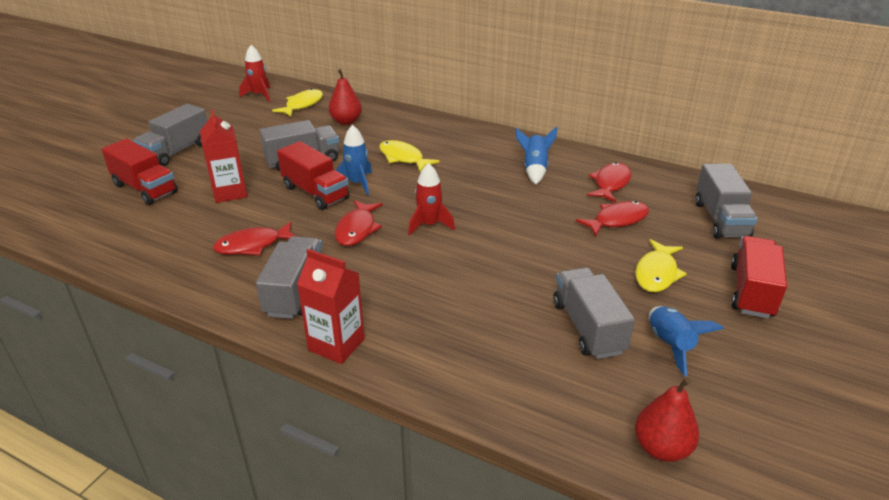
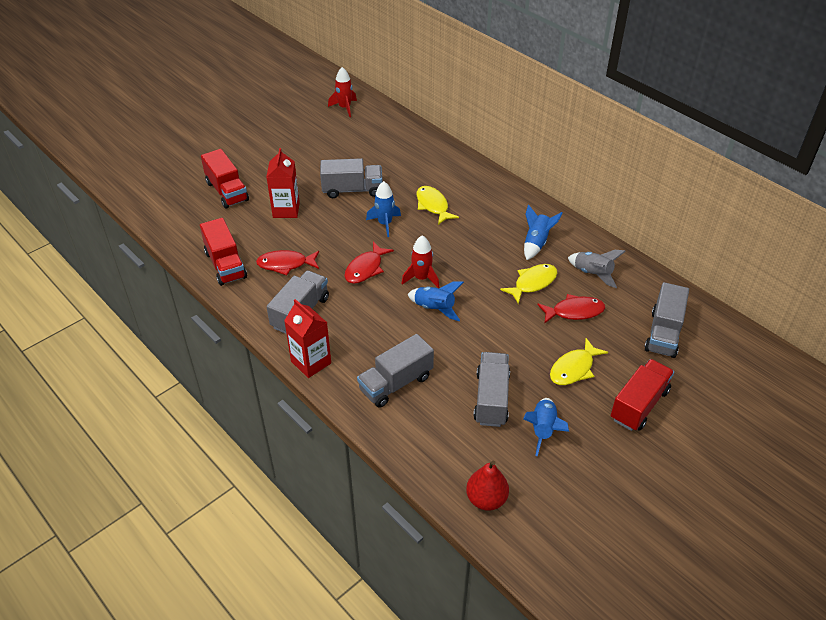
camera: 20 degrees right, 10 degrees up
(176, 151) = (260, 158): grey truck -> grey truck (396, 383)
(302, 105) = (376, 127): yellow fish -> yellow fish (533, 283)
(315, 193) = (349, 225): red truck -> red truck (225, 265)
(346, 121) = (404, 154): red pear -> none
(462, 250) = (434, 308): none -> blue rocket
(610, 183) = (592, 274): red fish -> grey rocket

